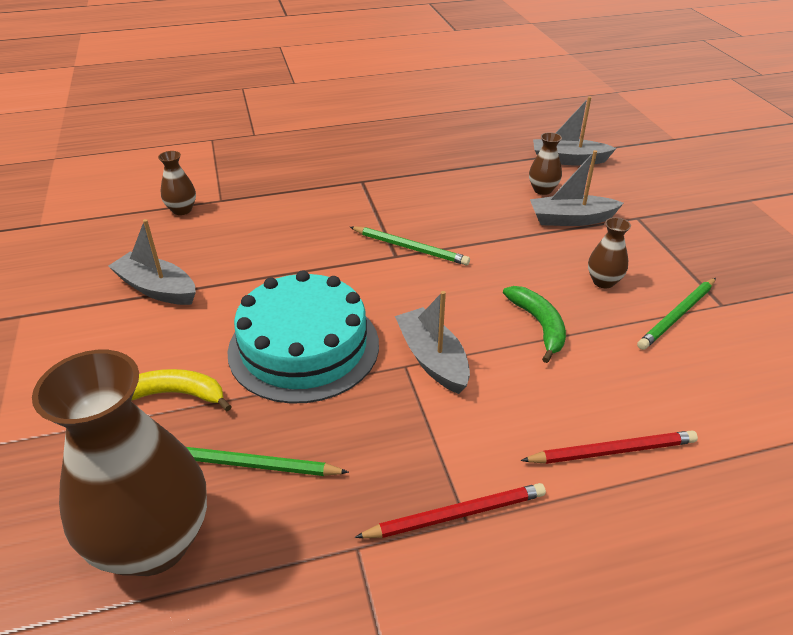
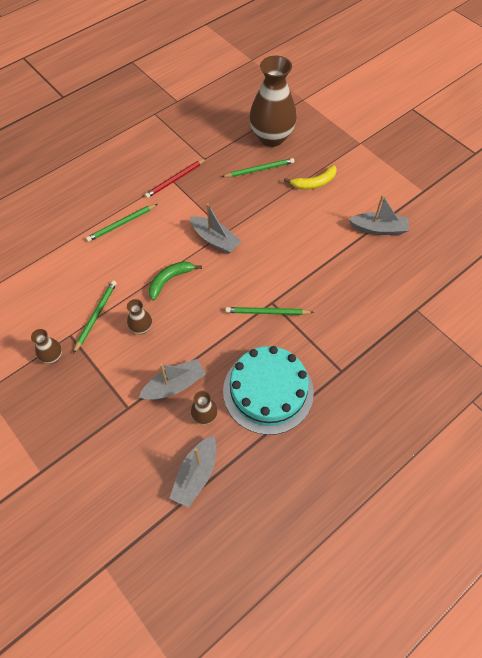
camera: 155 degrees right, 20 degrees up
(182, 210) = (430, 290): brown vase -> brown vase (52, 357)
(304, 347) = (278, 224): turquoise cake -> turquoise cake (268, 391)
(539, 325) = (170, 280): green banana -> green banana turned 90 degrees clockwise
(568, 160) = (196, 474): grey boat -> grey boat turned 135 degrees clockwise
(612, 451) = (121, 224): red pencil -> green pencil

